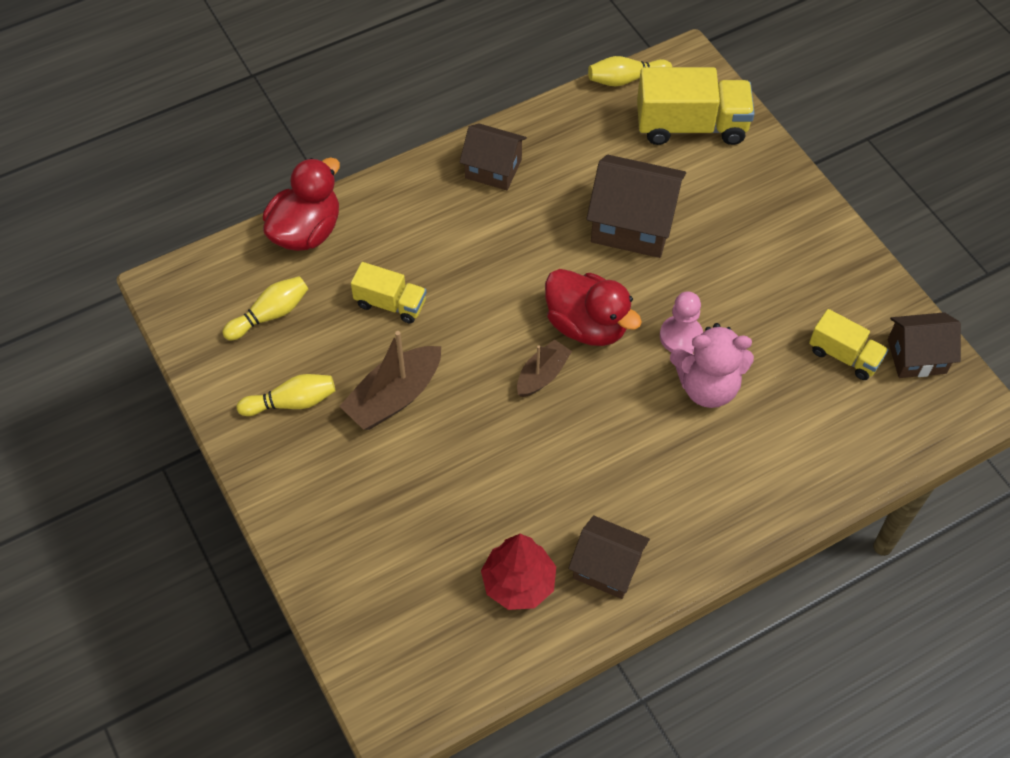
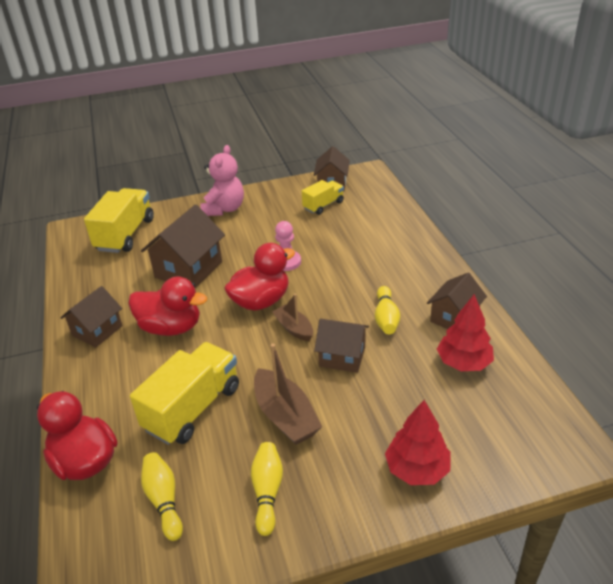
camera: 75 degrees left, 20 degrees down
(340, 541) = (417, 469): none -> red tree
(390, 304) = (193, 408): yellow truck -> yellow truck, size x1.73
(501, 439) = (342, 356): none -> brown house
(515, 241) = (171, 327): none -> red duck
(626, 79) = (66, 256): yellow bowling pin -> yellow bowling pin (386, 318)
(707, 386) = (328, 257): pink teddy bear -> pink teddy bear (224, 209)

